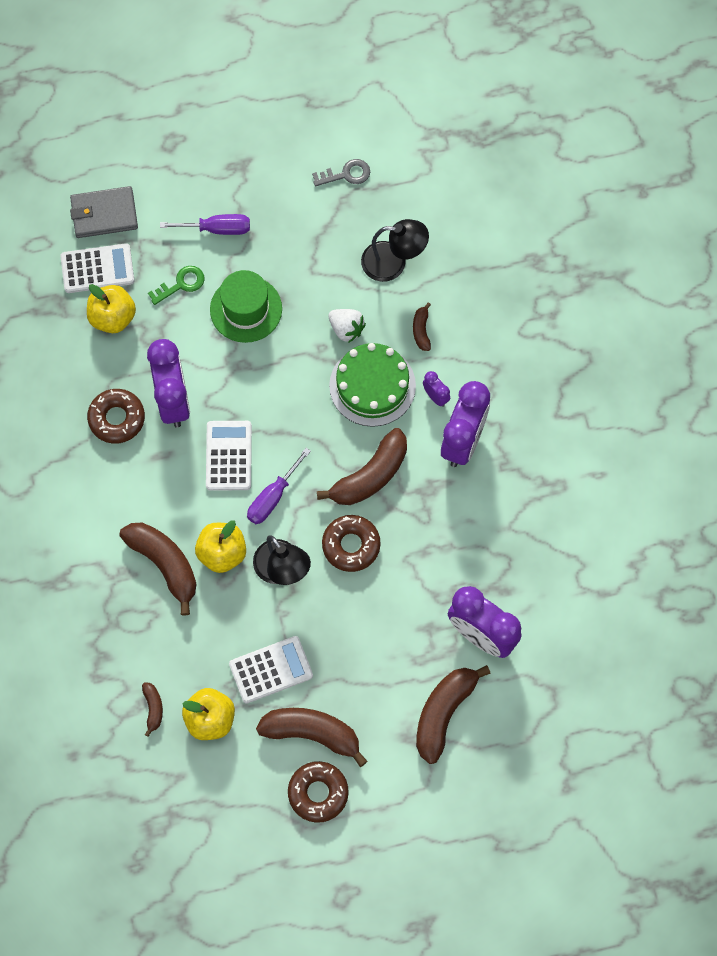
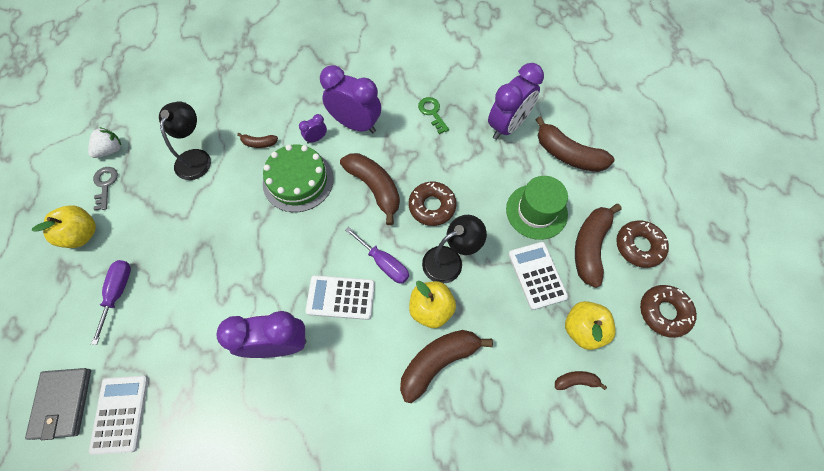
camera: 85 degrees left, 5 degrees down
(113, 317) = (178, 400): yellow apple -> yellow apple (82, 234)
(117, 418) = (286, 401): brown donut -> brown donut (664, 312)
(181, 284) = (163, 329): green key -> green key (432, 112)
(246, 309) = (204, 273): green hat -> green hat (536, 211)
(346, 329) = (244, 195): white strawberry -> white strawberry (111, 150)

